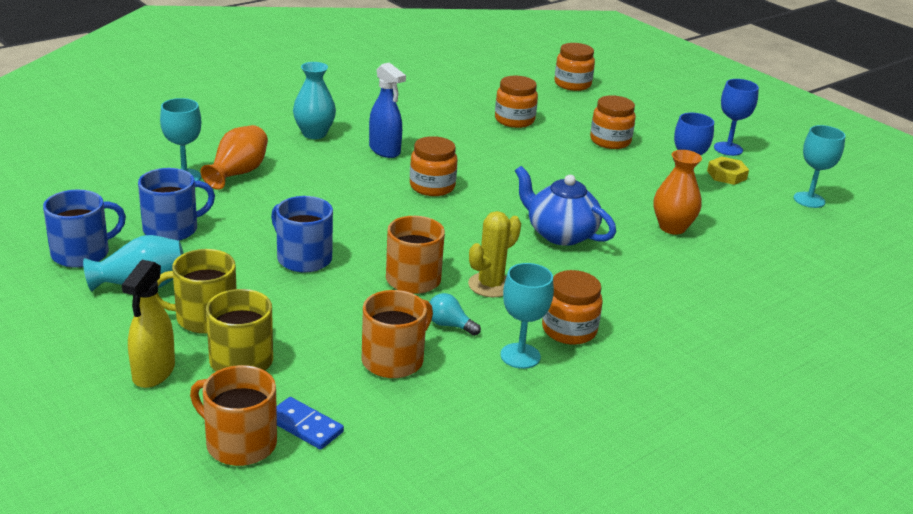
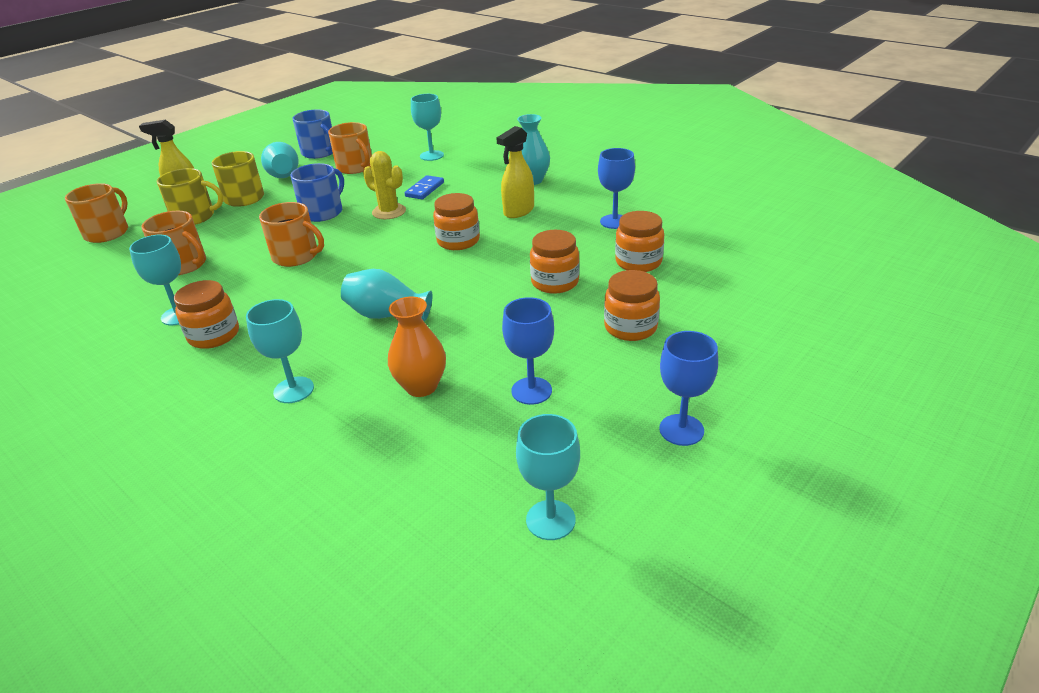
camera: 85 degrees right, 5 degrees up
(172, 229) = (355, 167): blue mug -> orange mug
(238, 173) = (446, 169): orange vase -> none
(305, 426) = (117, 248): blue domino -> blue domino (425, 189)
(385, 150) = (518, 211): blue spray bottle -> yellow spray bottle
(436, 115) = (614, 221): none -> blue goblet
(449, 325) = (227, 280): turquoise light bulb -> none
(490, 285) = (288, 289): yellow cactus -> yellow cactus (389, 212)
(560, 234) = (387, 314): blue teapot -> turquoise vase
(572, 84) = (784, 287): orange jar -> orange jar (555, 282)
(669, 284) = (293, 390): none -> turquoise goblet
(726, 175) = (590, 429): yellow nut -> none

